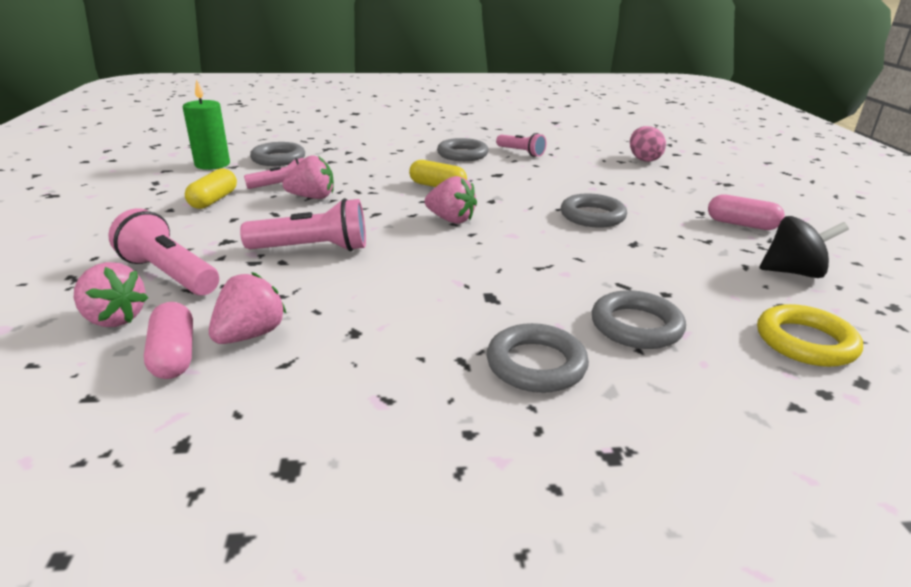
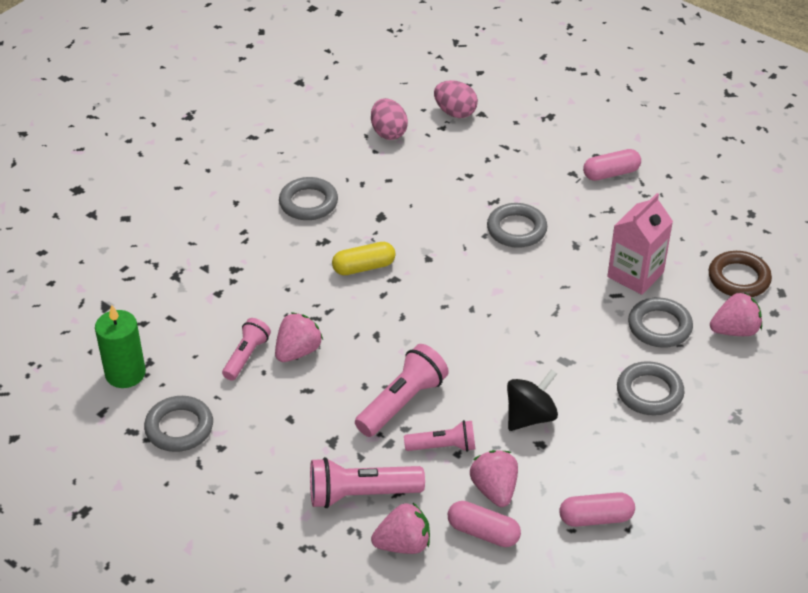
camera: 45 degrees left, 15 degrees up
(214, 200) = (231, 412): yellow capsule -> none
(277, 422) = (595, 518): none -> pink capsule
(278, 159) = (166, 323): grey ring -> grey ring (179, 428)
(451, 220) = (436, 303): pink strawberry -> pink strawberry (734, 330)
(521, 152) = (350, 165): pink flashlight -> pink flashlight (443, 446)
(575, 151) = (388, 132): none -> pink egg
(668, 283) = (635, 274): none -> pink carton
(793, 272) = (683, 213): black spinning top -> black spinning top (530, 417)
(805, 342) = (739, 278): yellow ring -> brown ring

